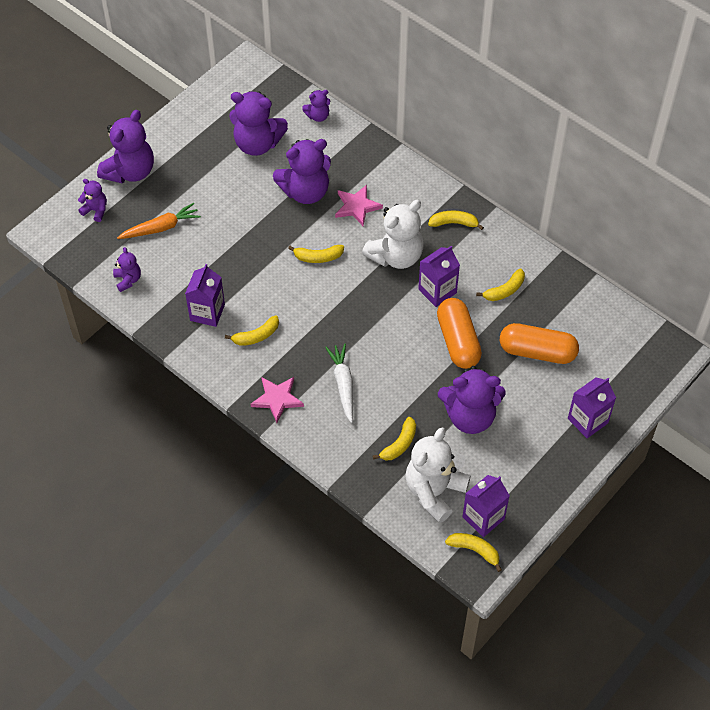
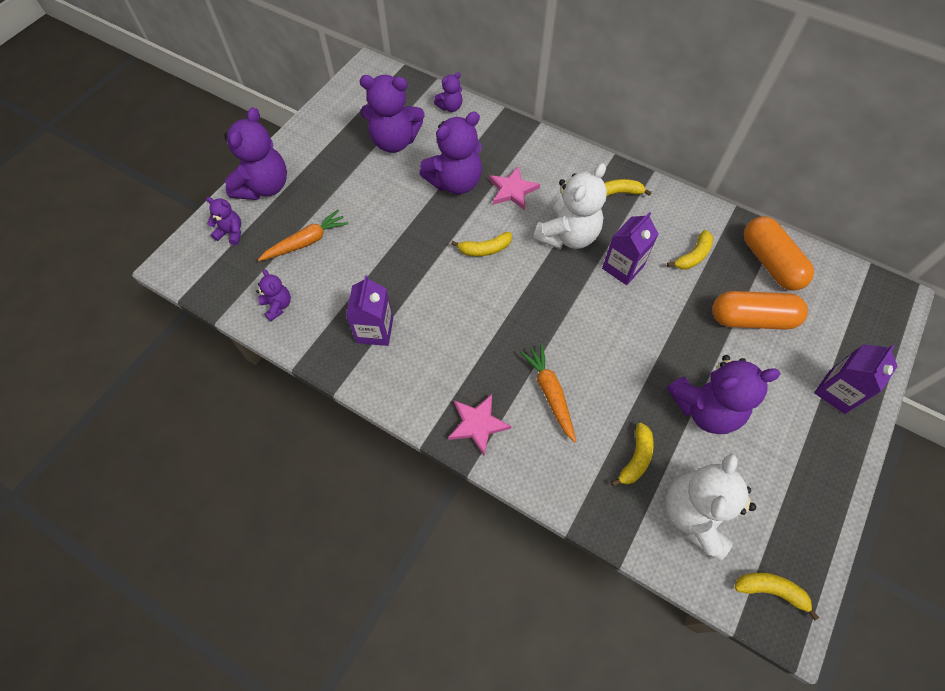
camera: 10 degrees left, 5 degrees up
(256, 336) = (436, 349): yellow banana -> none
(343, 385) = (550, 393): white carrot -> orange carrot
(458, 341) = (662, 320): orange capsule -> orange capsule (770, 262)
(483, 518) = (765, 541): purple carton -> none

